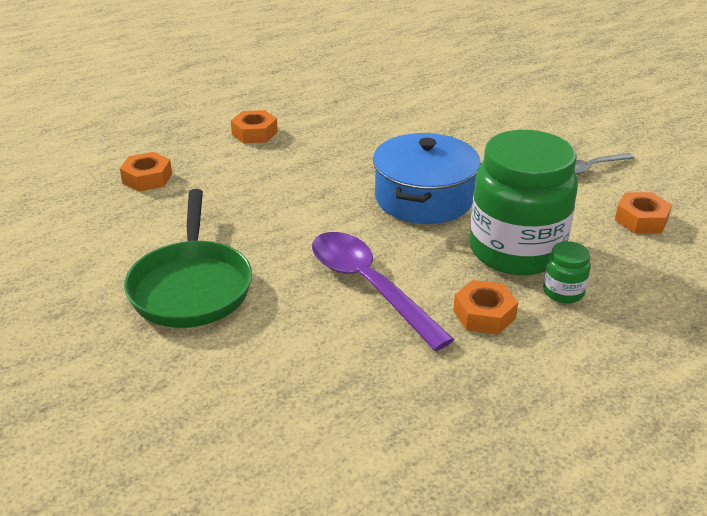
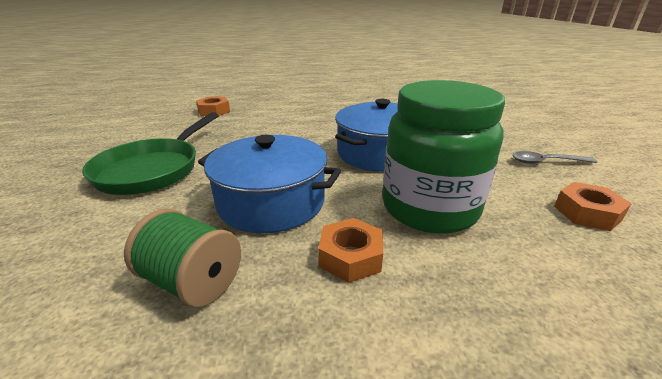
camera: 25 degrees right, 5 degrees down
(254, 133) = (301, 102): orange nut -> none
(369, 286) = (271, 202): purple spoon -> blue pot
(379, 373) = (192, 282): none -> green spool
(563, 292) = (455, 260): green jar -> none

